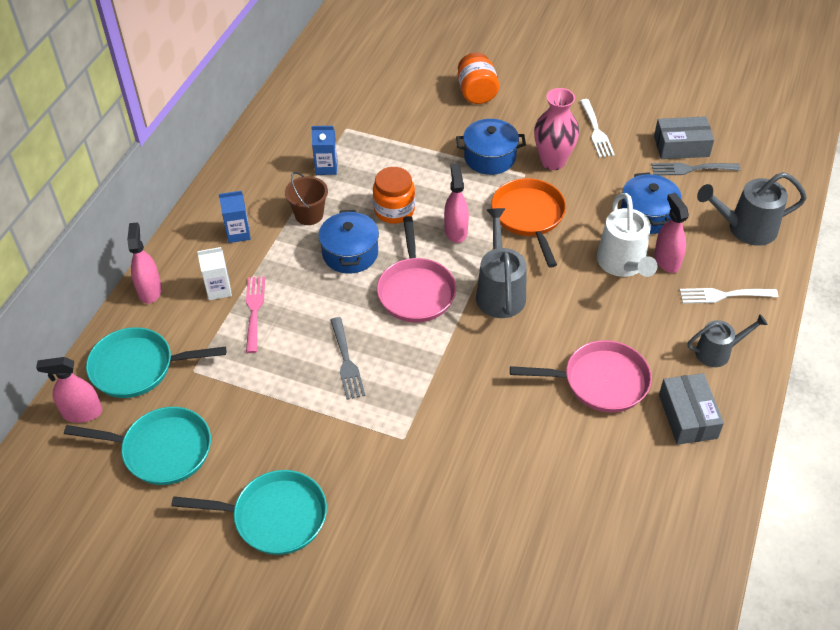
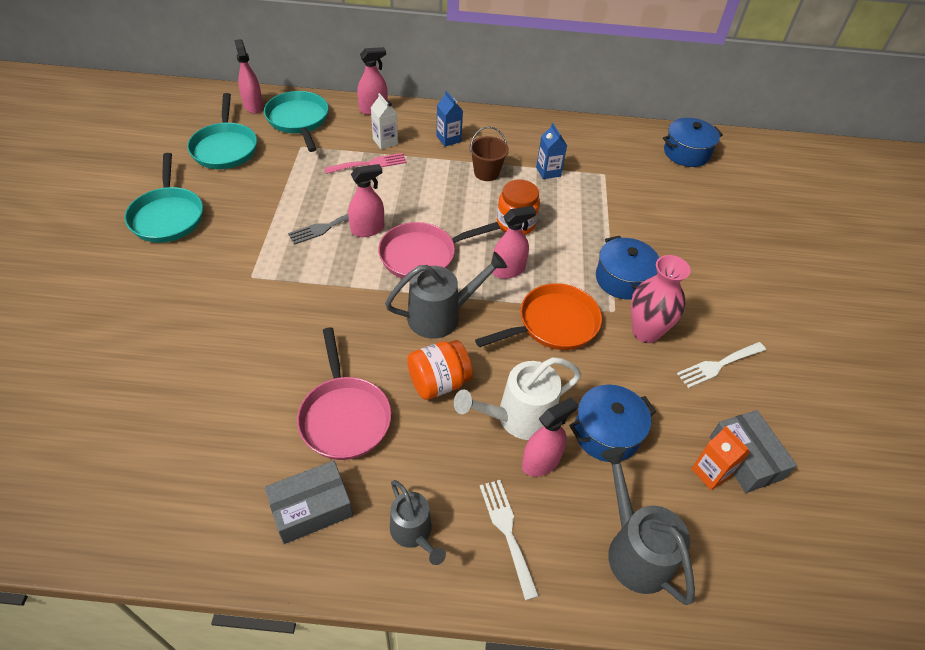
camera: 70 degrees right, 0 degrees up
(350, 253) = (451, 205): blue pot -> blue pot (686, 153)
(363, 328) = (367, 229): none -> pink spray bottle
(476, 93) = (712, 254): orange jar -> orange jar (438, 382)
(691, 169) = (710, 473): grey fork -> orange carton

